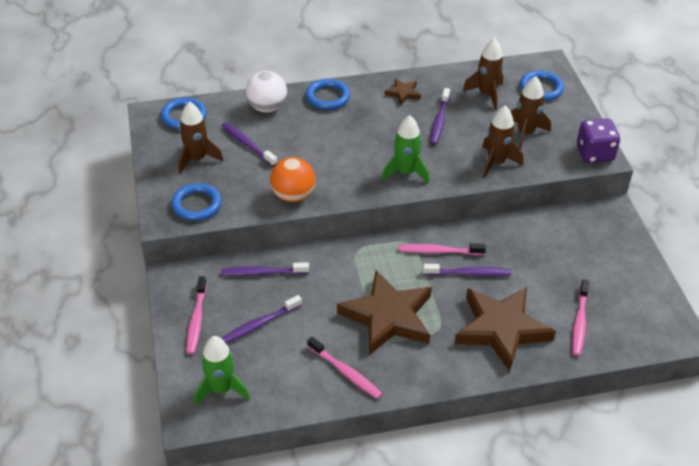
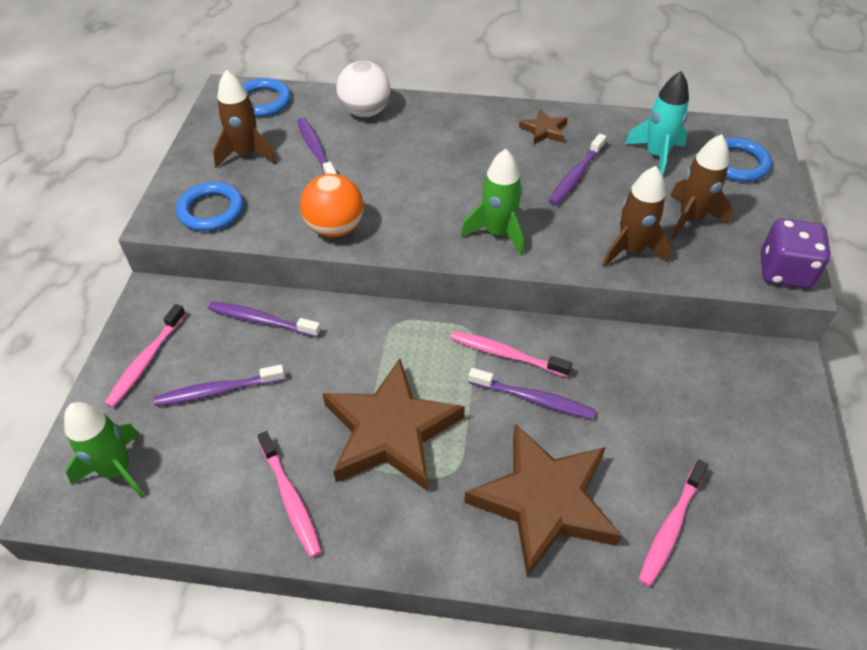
camera: 20 degrees right, 5 degrees up
(328, 97) = (445, 115): blue ring -> none
(486, 94) = (656, 155): brown rocket -> turquoise rocket

